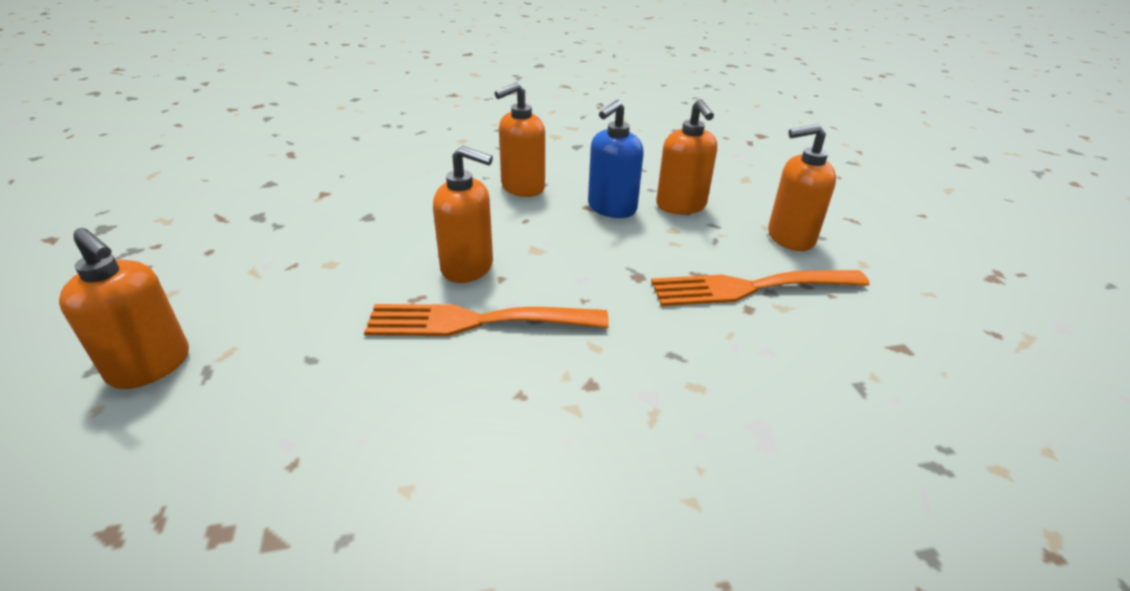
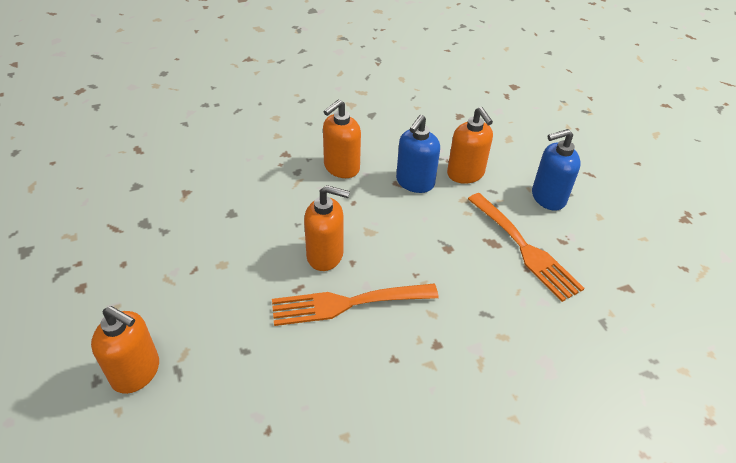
camera: 10 degrees left, 10 degrees up
(749, 288) = (525, 249): orange fork -> orange fork turned 105 degrees counterclockwise
(790, 238) = (548, 198): orange soap dispenser -> blue soap dispenser

